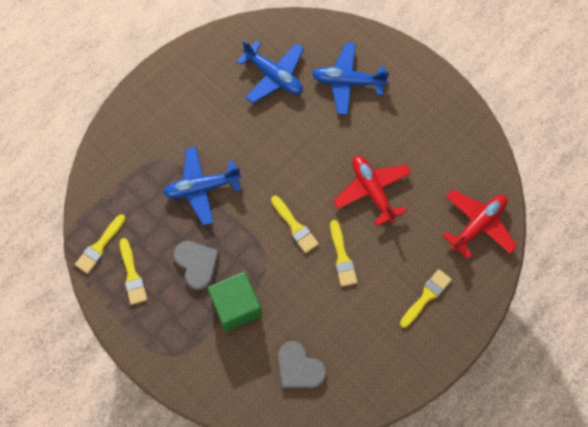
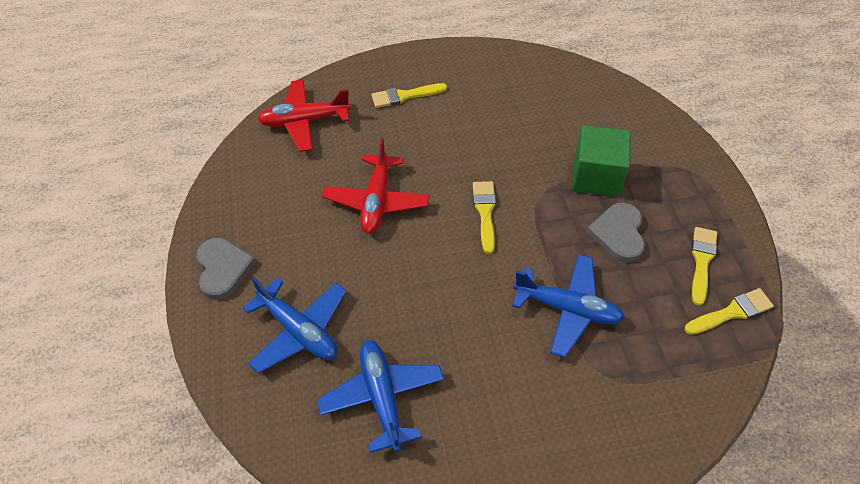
camera: 145 degrees left, 15 degrees down
(299, 368) = (564, 104): grey heart -> grey heart (223, 269)
(342, 257) = (457, 162): yellow brush -> none

